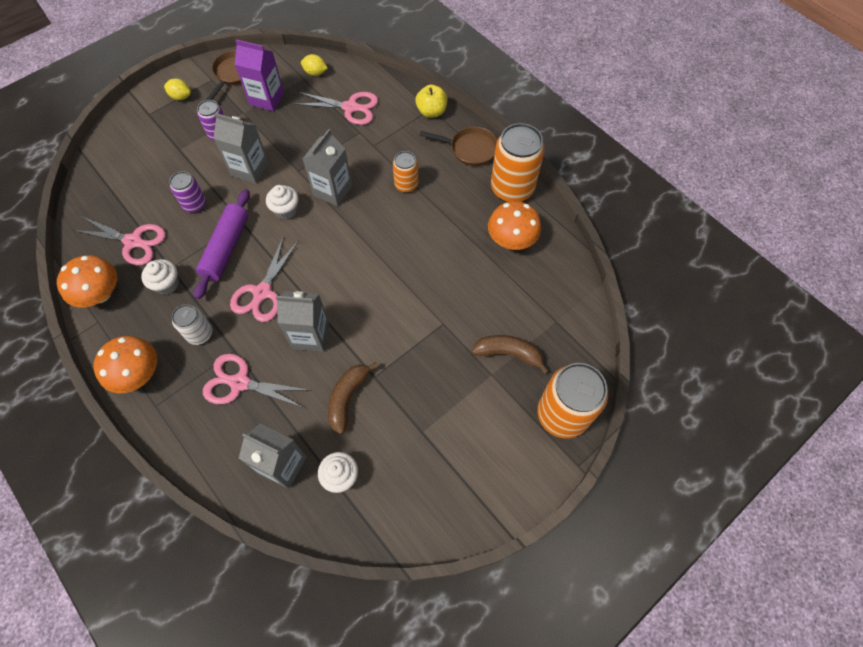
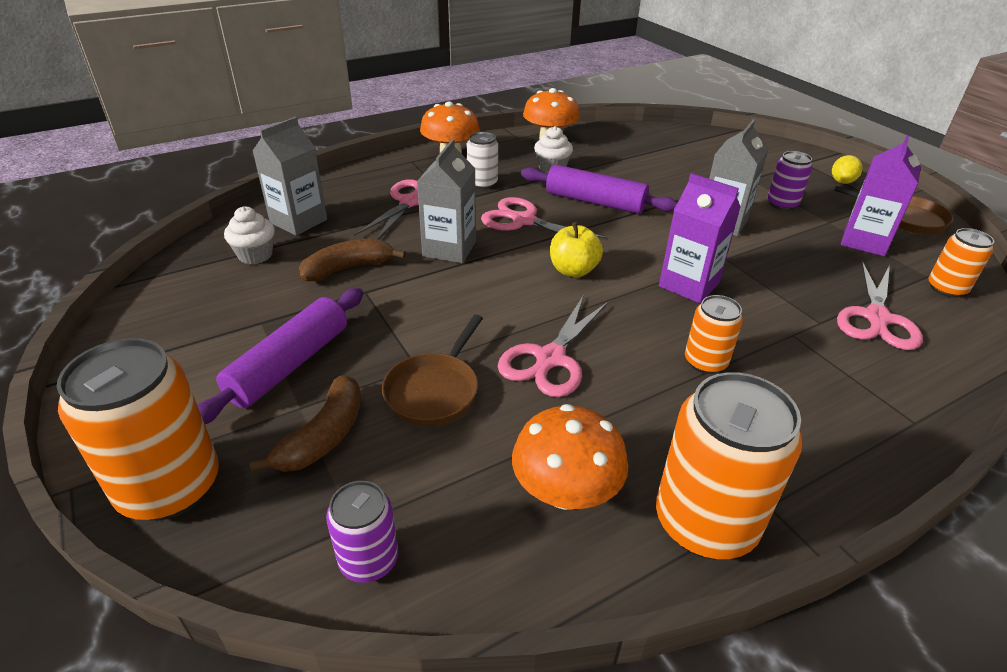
camera: 100 degrees right, 25 degrees down
(133, 241) = (612, 153): pink scissors -> pink scissors (550, 358)
(195, 205) = (662, 185): purple can -> purple can (369, 560)
(286, 210) = (652, 244): white cupcake -> none
(315, 73) = (946, 288): yellow lemon -> orange can
(332, 190) = (689, 285): grey carton -> purple carton
(348, 398) = (348, 268): brown banana -> brown banana turned 60 degrees counterclockwise
(431, 112) = (906, 422): yellow apple -> yellow apple (573, 270)
(459, 395) = (289, 365): none -> purple rolling pin
(470, 149) = (812, 468): brown pan -> brown pan (434, 390)

